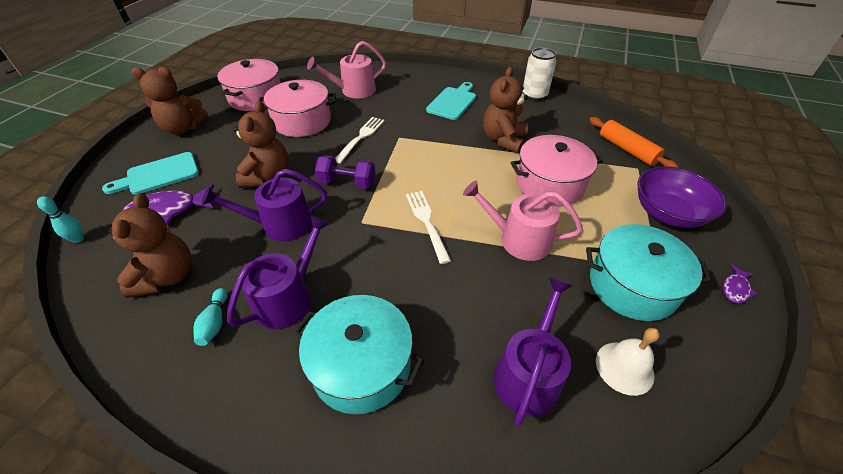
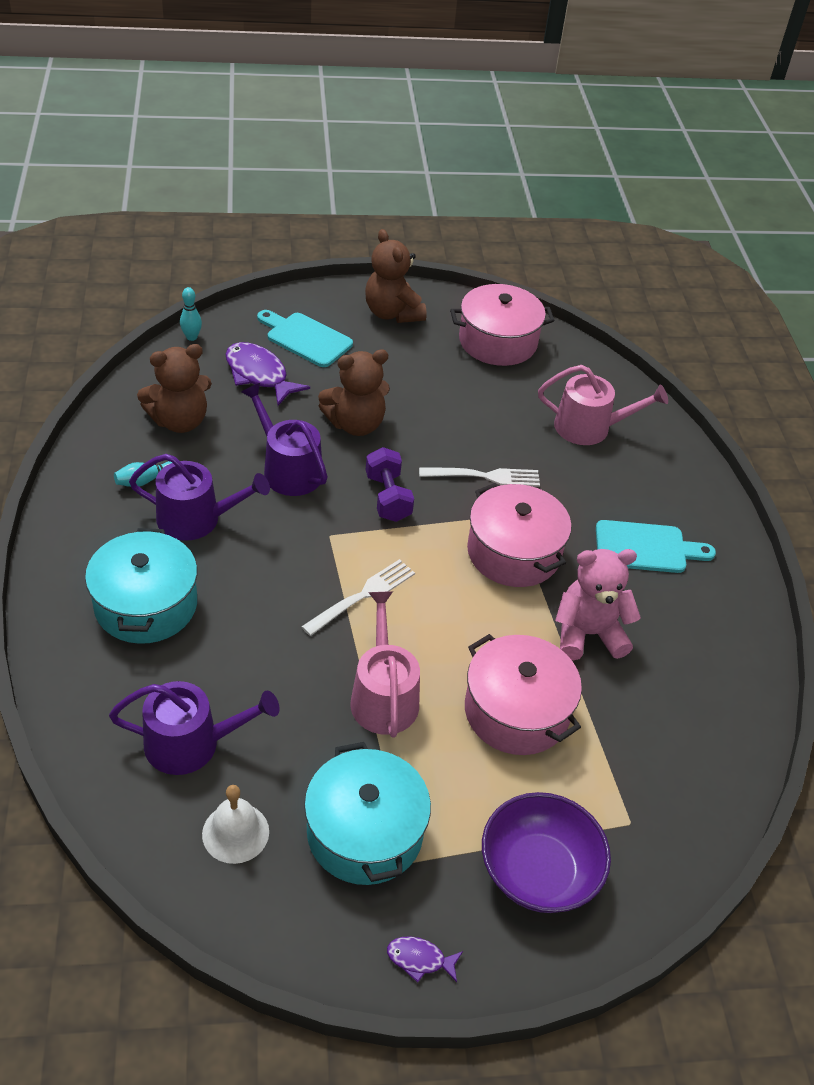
camera: 60 degrees right, 0 degrees up
(302, 121) = (479, 407): pink pot -> pink pot (513, 552)
(354, 90) = (589, 427): pink watering can -> pink watering can turned 150 degrees clockwise
(503, 140) = (588, 634): brown teddy bear -> pink teddy bear
(534, 95) = (750, 649): white can -> none
(627, 150) = (675, 805): orange rolling pin -> none

